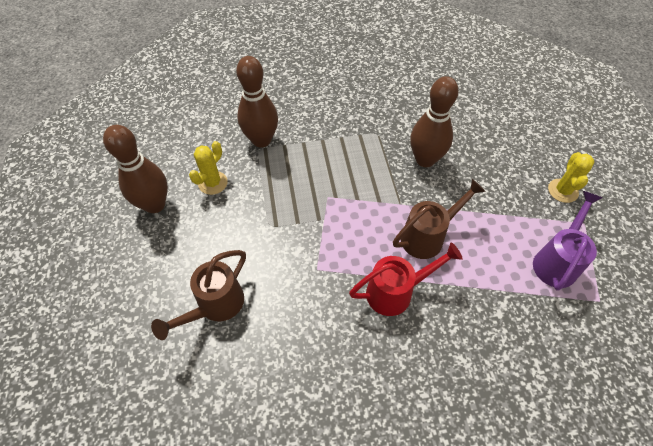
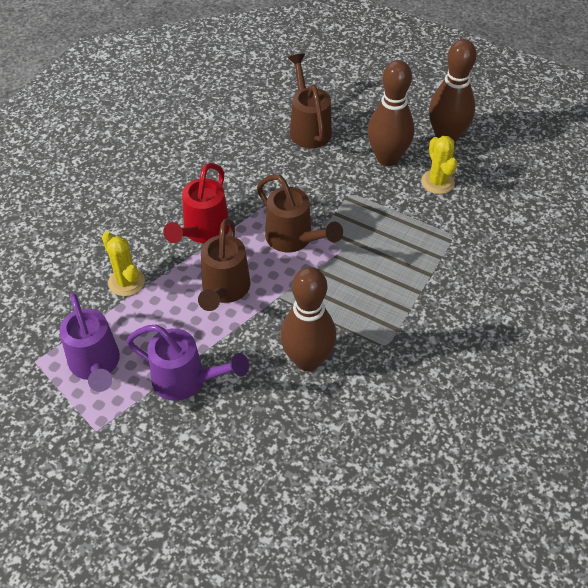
camera: 130 degrees right, 5 degrees down
(261, 140) = (464, 243): brown bowling pin -> brown bowling pin (387, 158)
(345, 229) = (294, 239): none -> brown watering can
(505, 205) = (186, 381): none -> purple watering can
(562, 191) = (143, 451): yellow cactus -> yellow cactus (126, 282)

